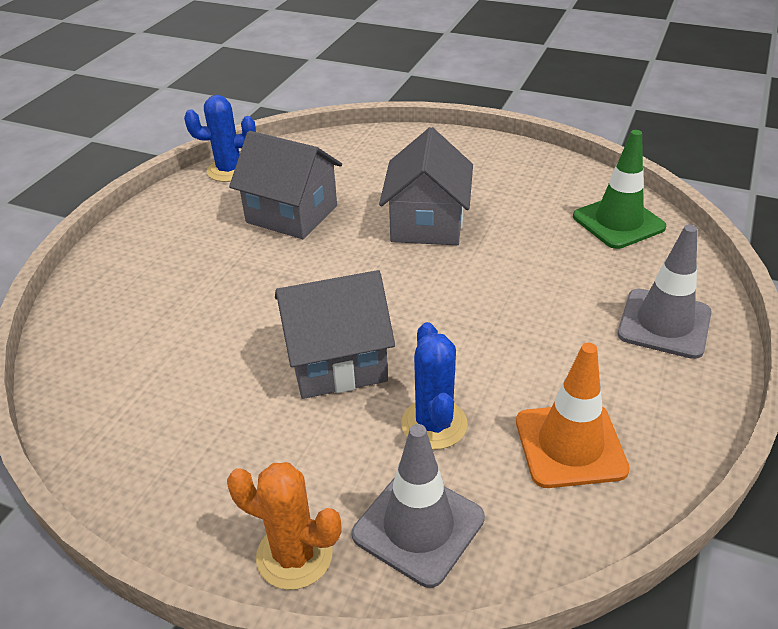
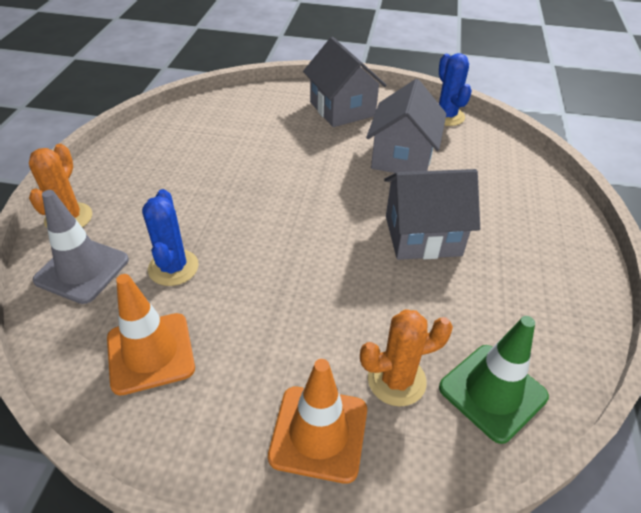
camera: 75 degrees right, 5 degrees up
(337, 362) = (234, 209): grey house -> grey house (342, 109)
(434, 424) = (173, 267): blue cactus -> blue cactus turned 75 degrees counterclockwise
(607, 270) = (396, 380): none -> orange cactus
(664, 323) = (319, 433): grey traffic cone -> orange traffic cone

